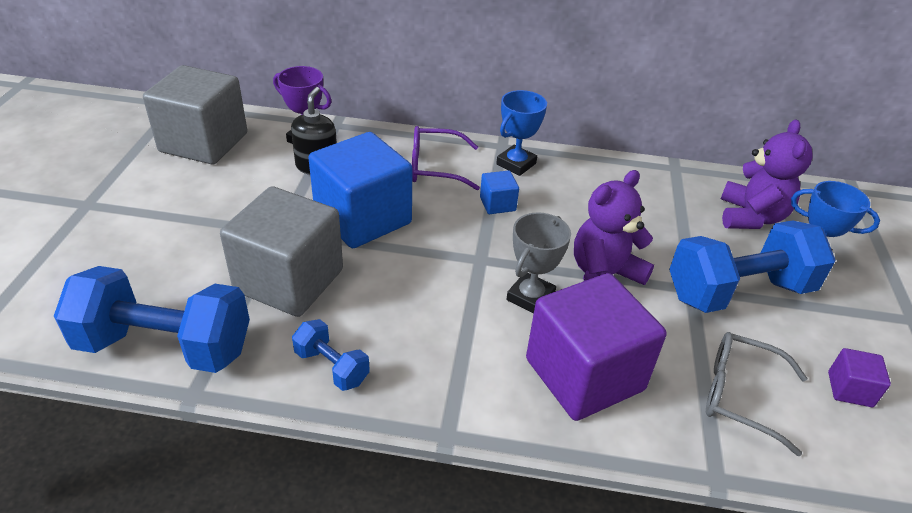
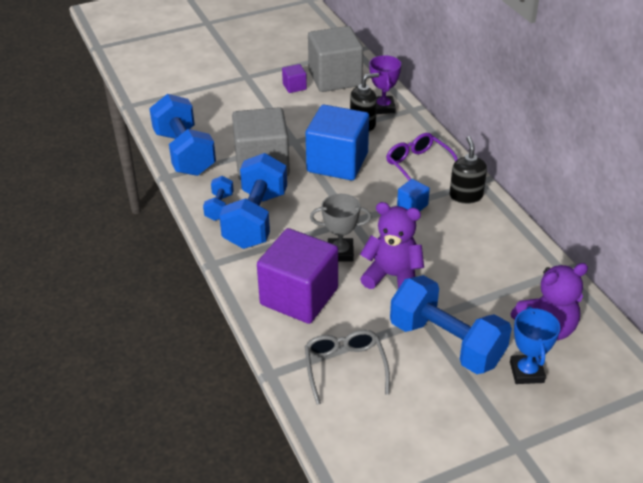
camera: 60 degrees right, 0 degrees up
(396, 342) = (256, 219): none -> blue dumbbell
(516, 164) = (466, 195): blue trophy -> black soap dispenser
(850, 389) = (401, 420): purple cube -> purple cube (294, 86)

